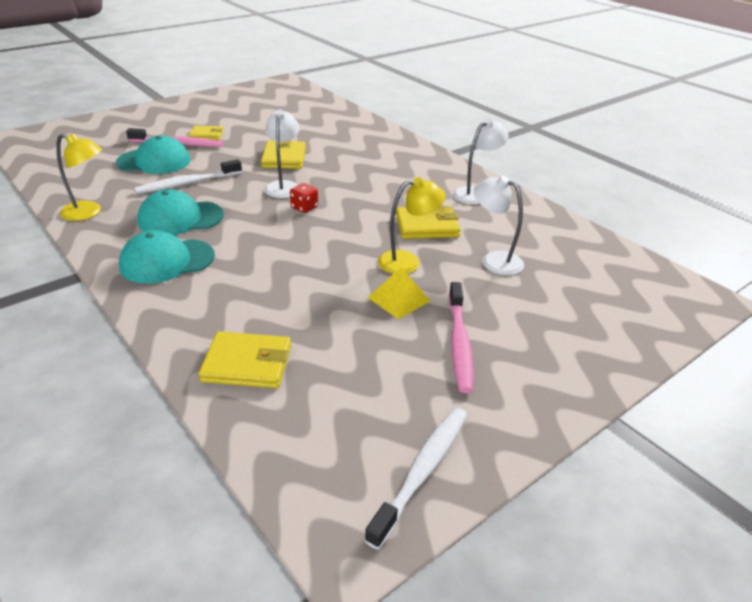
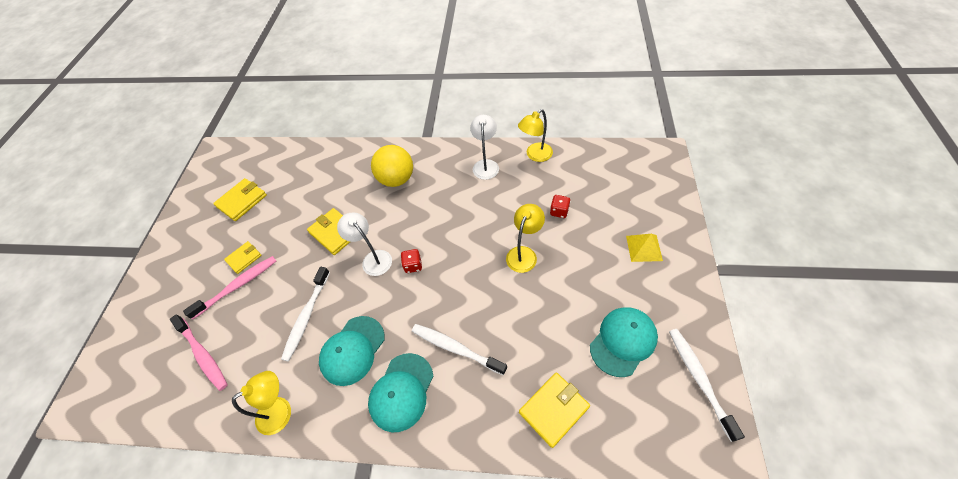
camera: 40 degrees left, 20 degrees up
(154, 161) = (247, 319): turquoise cap -> turquoise cap (623, 341)
(246, 270) = (456, 348): none -> white toothbrush
(382, 159) = (396, 179): none -> yellow ball
(398, 299) = (556, 286): yellow pyramid -> yellow pyramid (644, 248)
(427, 226) = (497, 216): yellow wallet -> yellow wallet (242, 201)
(459, 343) = (617, 286): pink toothbrush -> pink toothbrush (203, 355)
(494, 260) = (559, 211): white lamp -> red dice
(538, 215) = (535, 155): none -> yellow lamp

